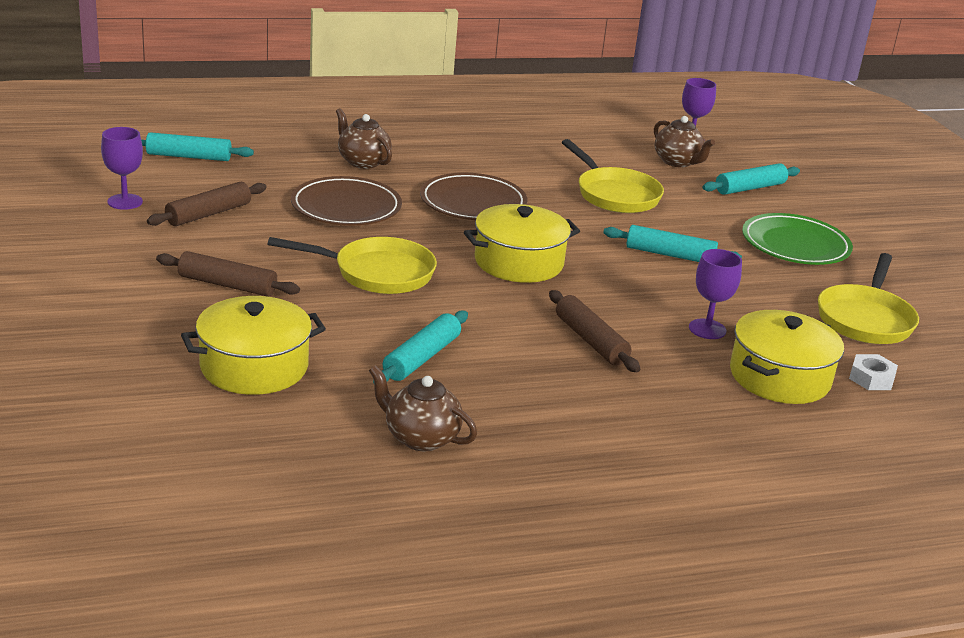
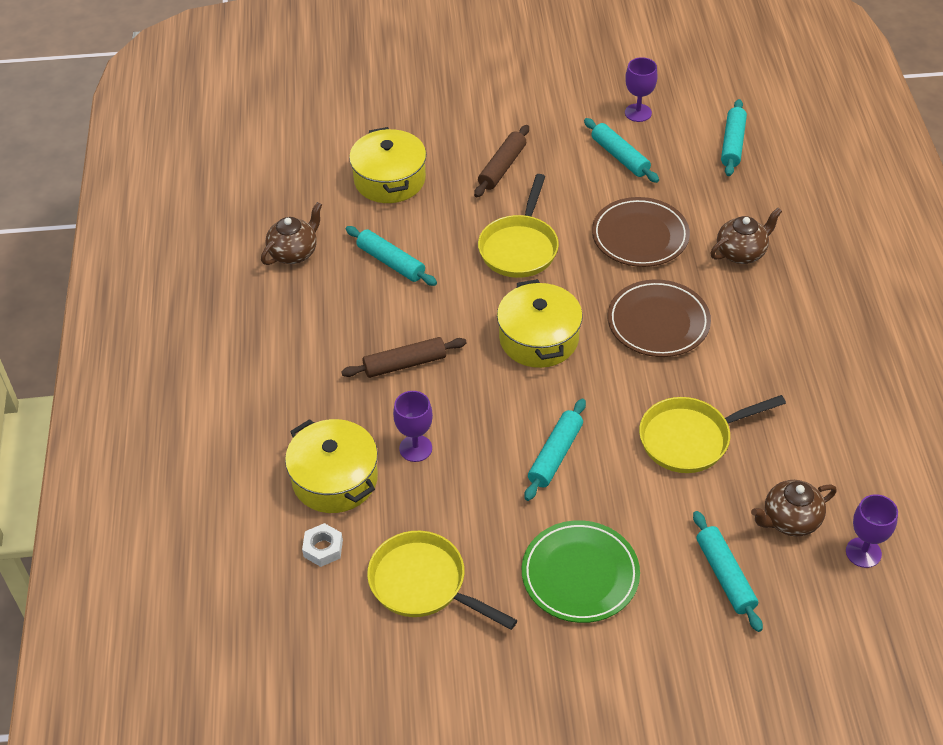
camera: 105 degrees right, 20 degrees up
(208, 214) = (620, 157): brown rolling pin -> turquoise rolling pin

